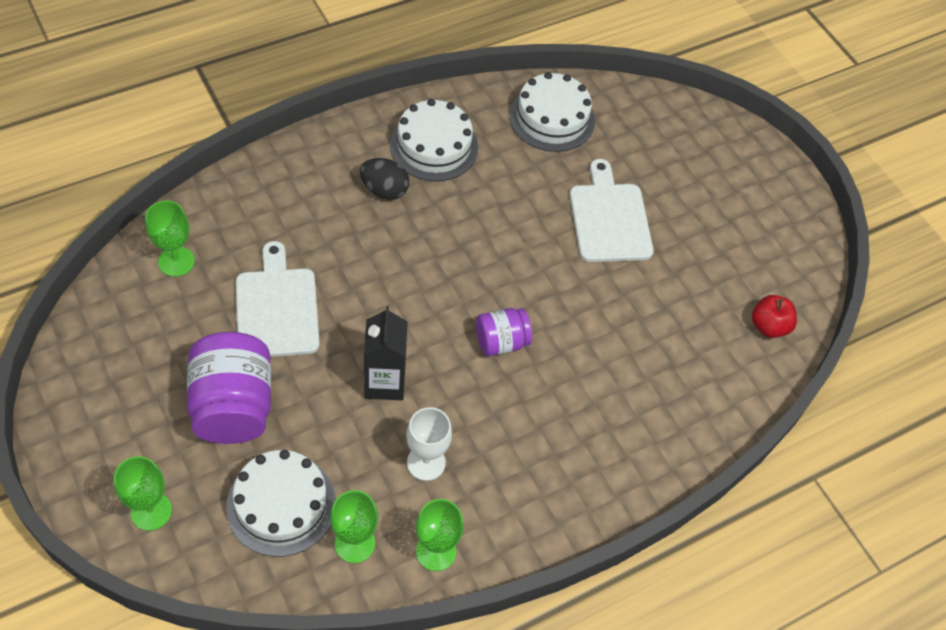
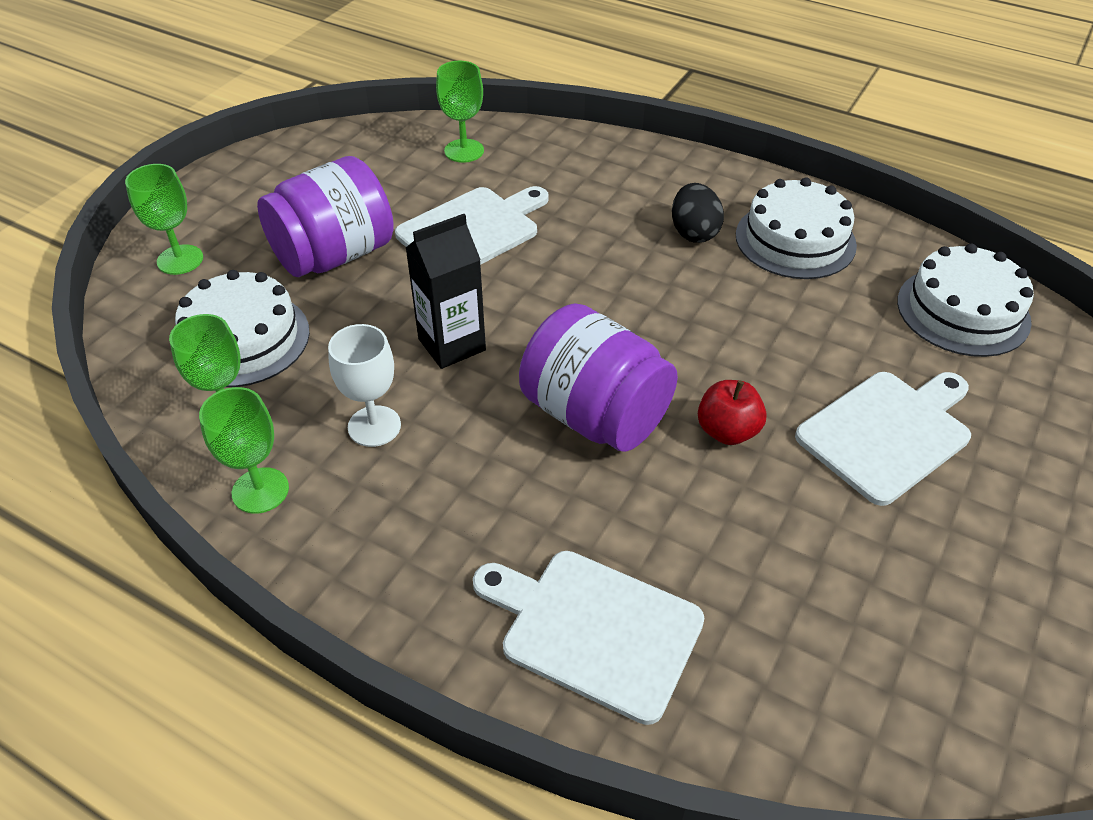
camera: 65 degrees right, 10 degrees down
(501, 342) = (595, 415): purple jar -> purple jar, size x1.77
(643, 431) = (594, 630): none -> white cutting board
(768, 326) = (930, 717): red apple -> red apple (727, 431)

